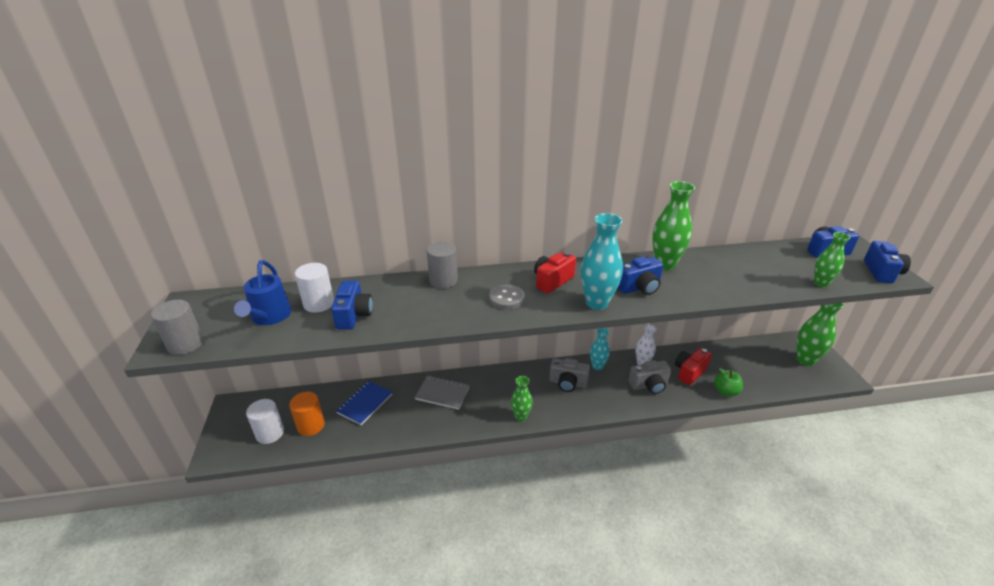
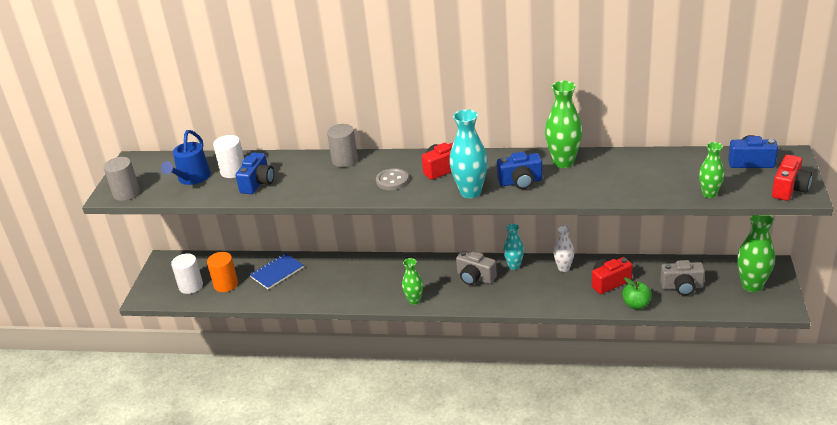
camera: 20 degrees right, 0 degrees up
(442, 393) = (350, 272): grey notebook -> none
(649, 385) = (557, 289): grey camera -> grey camera (682, 287)
(881, 272) = (789, 189): blue camera -> red camera

